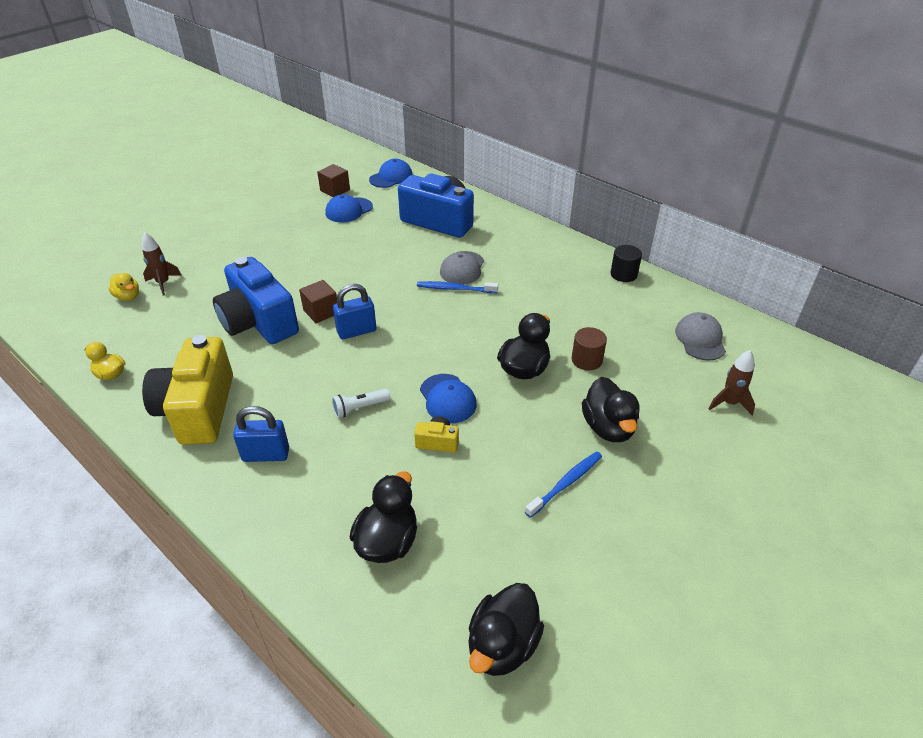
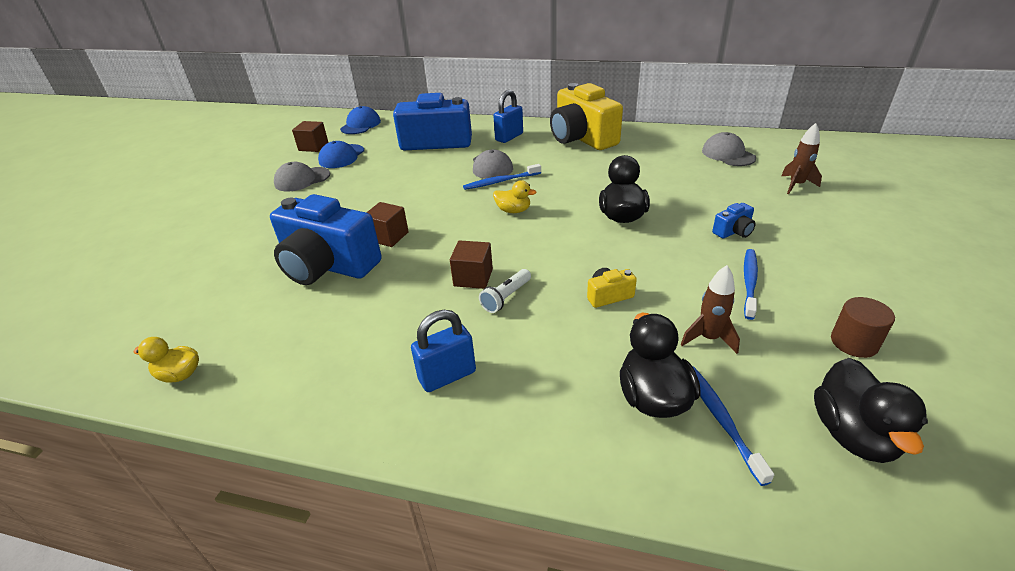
camera: 25 degrees left, 5 degrees down
(128, 296) = (143, 294): yellow duck -> yellow duck (513, 211)
(163, 283) = (181, 269): brown rocket -> brown rocket (708, 338)
(198, 409) = (327, 366): yellow camera -> yellow camera (582, 138)
(301, 225) = (302, 179): none -> grey cap
(351, 379) = (473, 277): none -> brown cube
(356, 331) = (440, 239): blue padlock -> blue padlock (509, 137)
(418, 583) = (721, 419): none -> blue toothbrush
(447, 398) = (581, 260): blue cap -> none
(586, 360) = (663, 193): brown cylinder -> brown cylinder (854, 342)
(608, 428) = (733, 231): black duck -> blue camera
(623, 274) = (626, 133): black cylinder -> none

